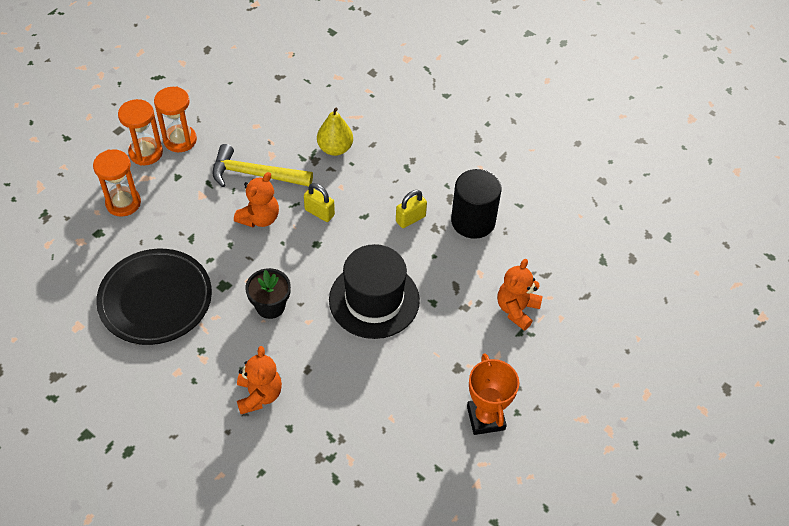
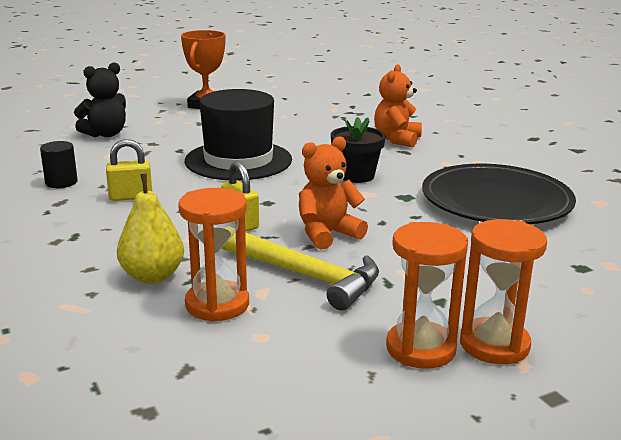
camera: 155 degrees left, 30 degrees down
(123, 203) = (540, 289): orange hourglass -> orange hourglass (217, 304)
(473, 221) = (61, 182): black cylinder -> black cylinder, size x0.52
(517, 309) = (105, 134): orange teddy bear -> black teddy bear

